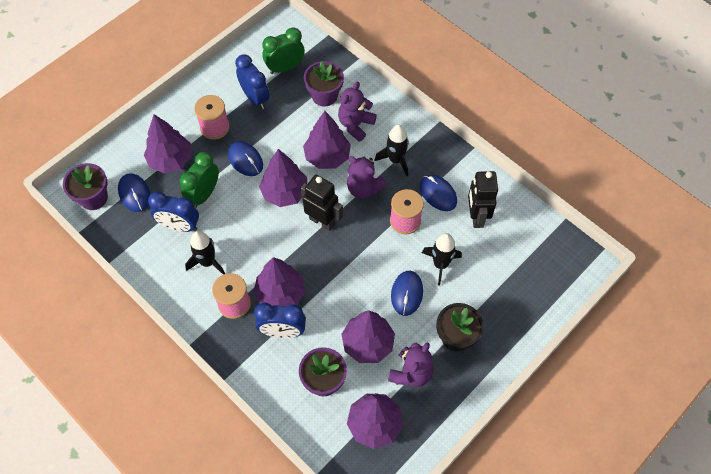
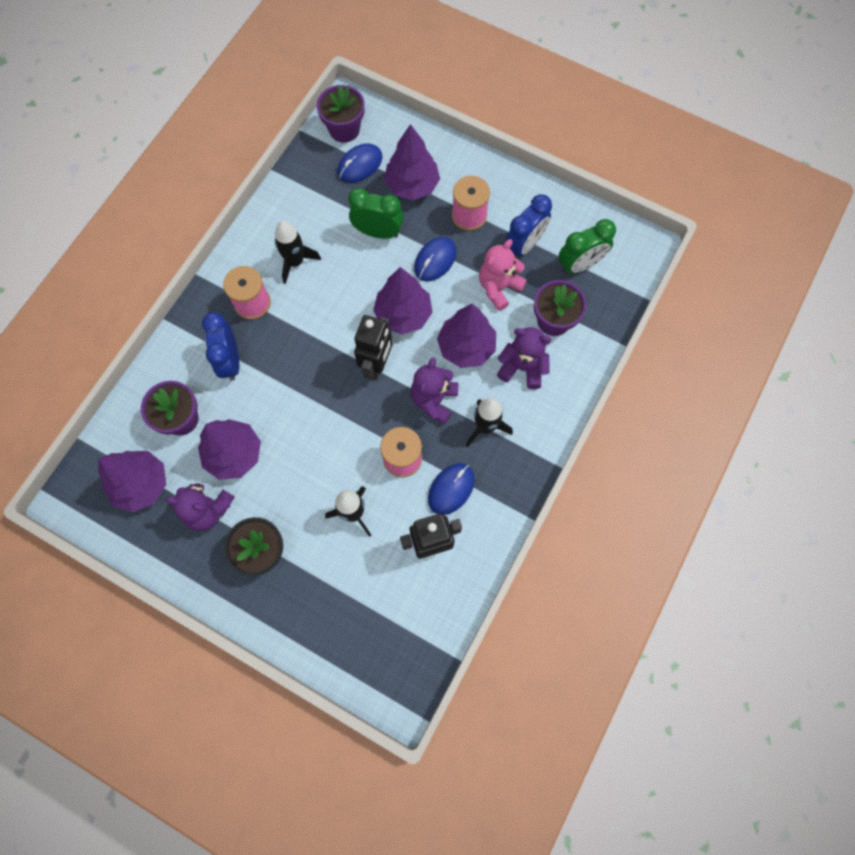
camera: 75 degrees right, 10 degrees up
(179, 226) = (332, 221): blue clock -> none
(280, 294) = (274, 346): purple tree -> none
(285, 67) = (580, 265): green clock -> green clock turned 105 degrees clockwise
(285, 123) = (498, 288): none -> pink teddy bear
(407, 294) = (305, 483): blue mouse -> none

